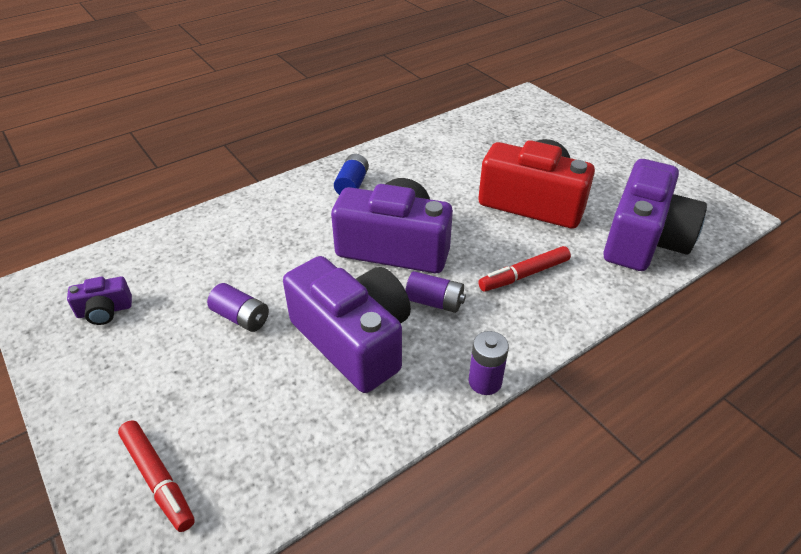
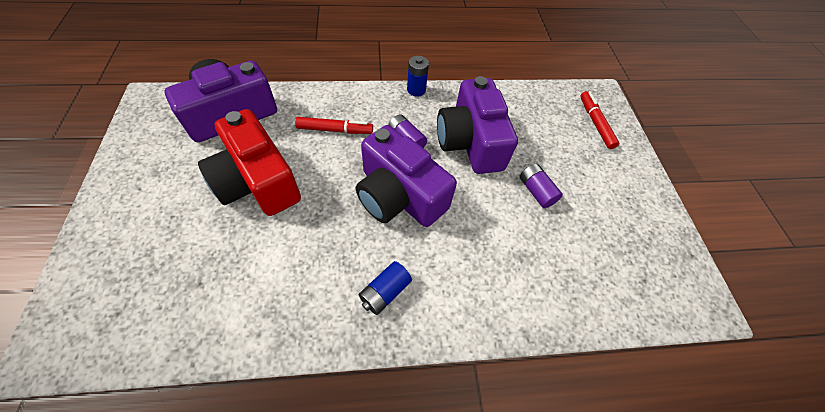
camera: 155 degrees left, 15 degrees up
(104, 311) = (636, 246): purple camera -> none
(485, 381) = (416, 90): purple battery -> blue battery

